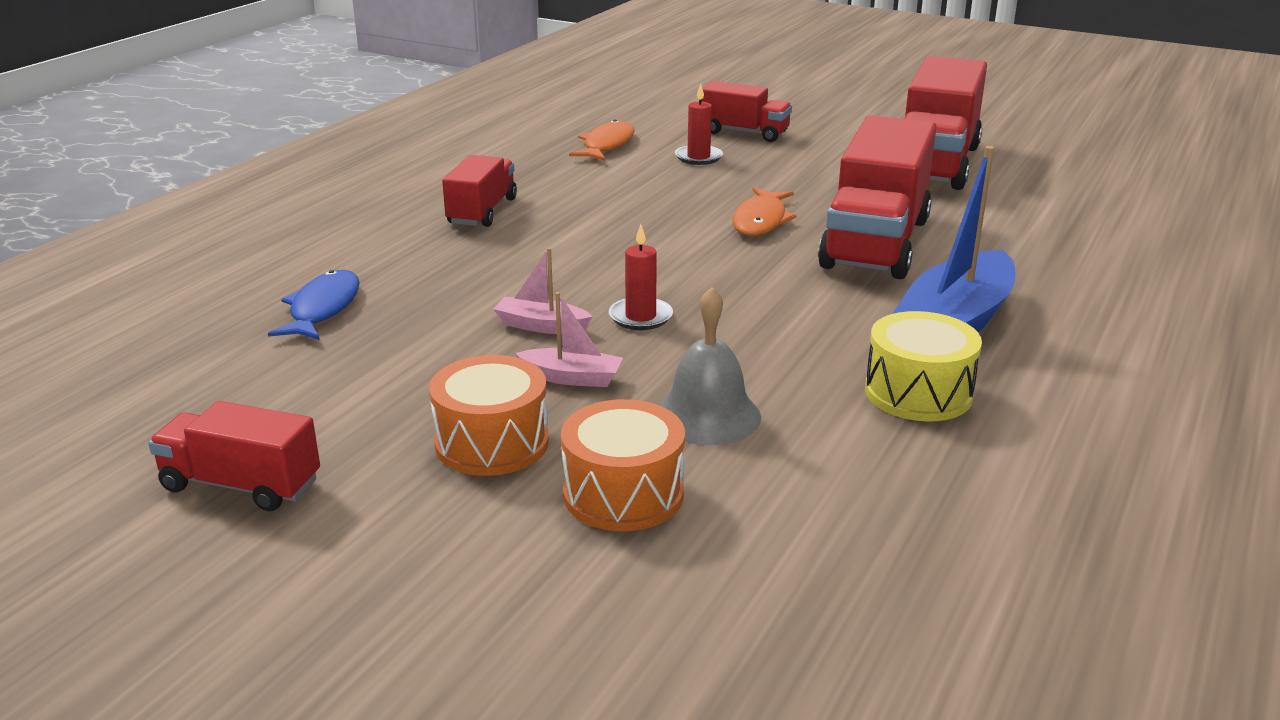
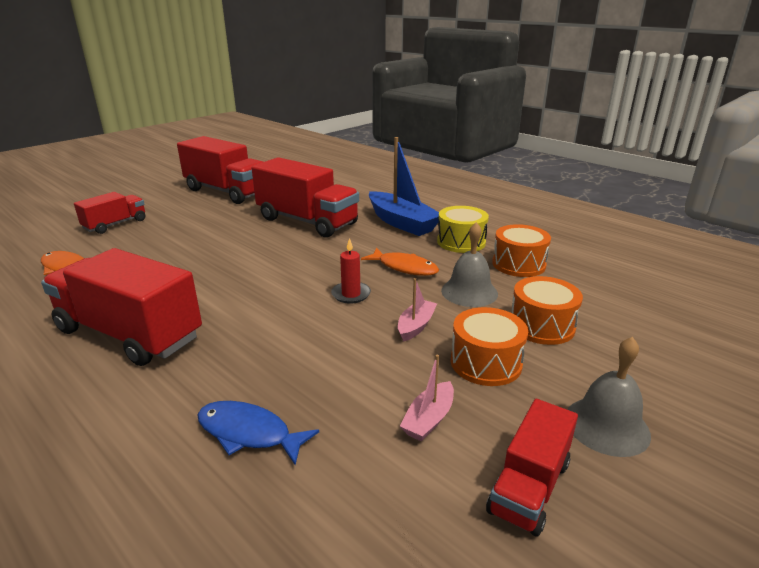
camera: 75 degrees left, 0 degrees up
(359, 552) = (607, 425): none -> grey bell
(482, 211) = (129, 334): red truck -> red truck, size x1.82
(541, 326) = (343, 329): pink boat -> pink boat (429, 419)
(698, 157) = (136, 243): red candle -> none
(760, 221) = (253, 242): orange fish -> orange fish (404, 267)
(862, 464) = (518, 264): none -> orange drum

